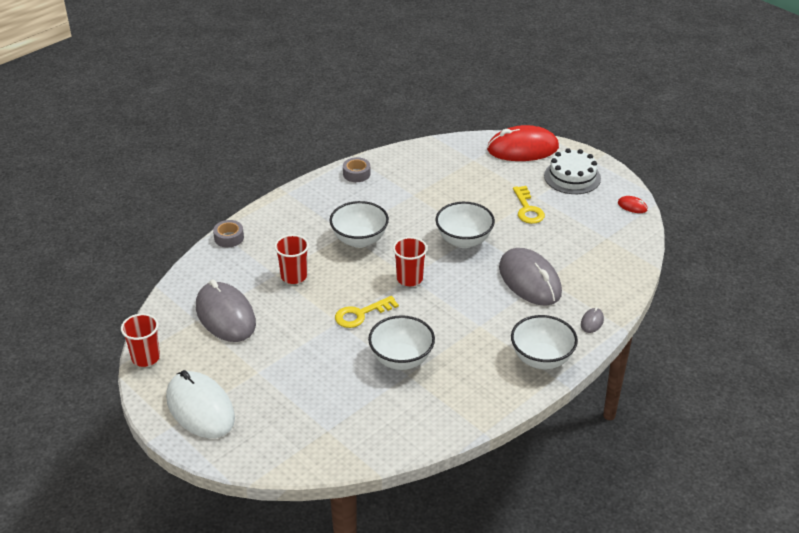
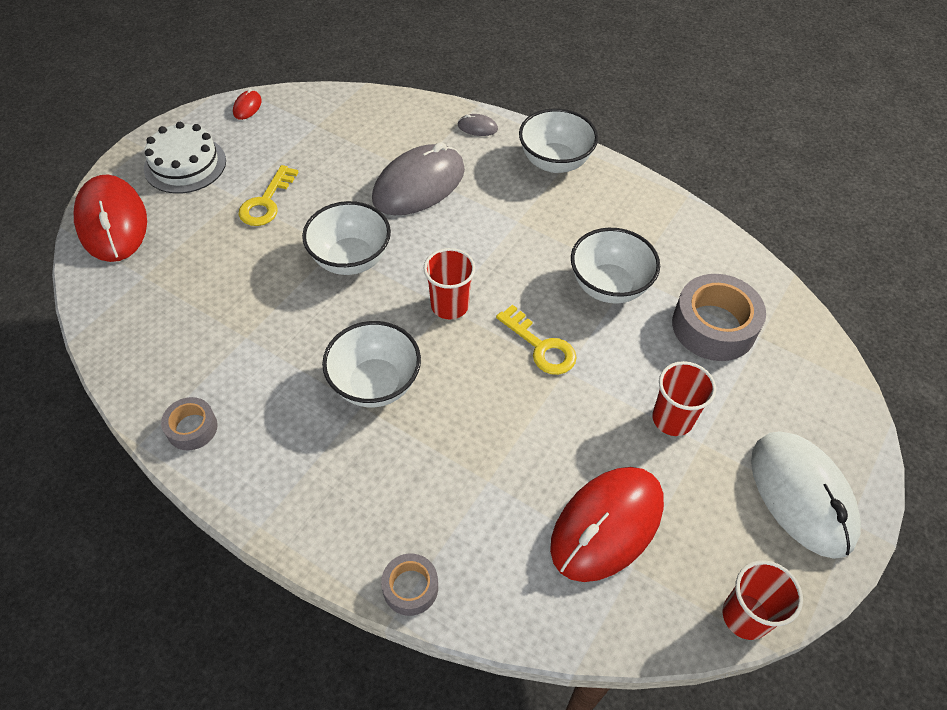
camera: 105 degrees left, 15 degrees up
(200, 408) = (802, 495): white mouse -> white mouse turned 60 degrees counterclockwise
(225, 315) = (607, 525): grey mouse -> red mouse
(294, 276) = (485, 452): red cup -> red cup (672, 419)
(346, 407) = (713, 326): none -> grey tape
(527, 209) = (266, 202): yellow key -> yellow key turned 135 degrees clockwise

